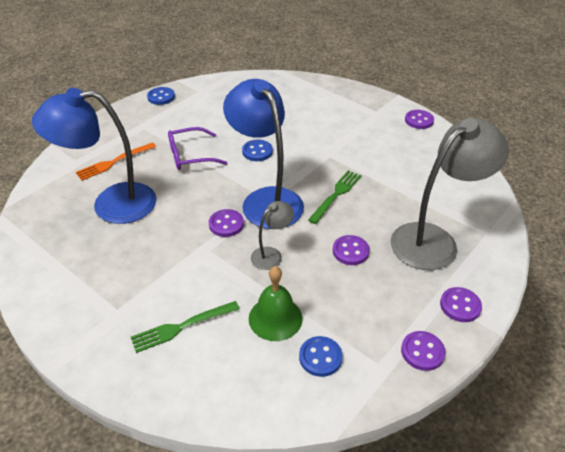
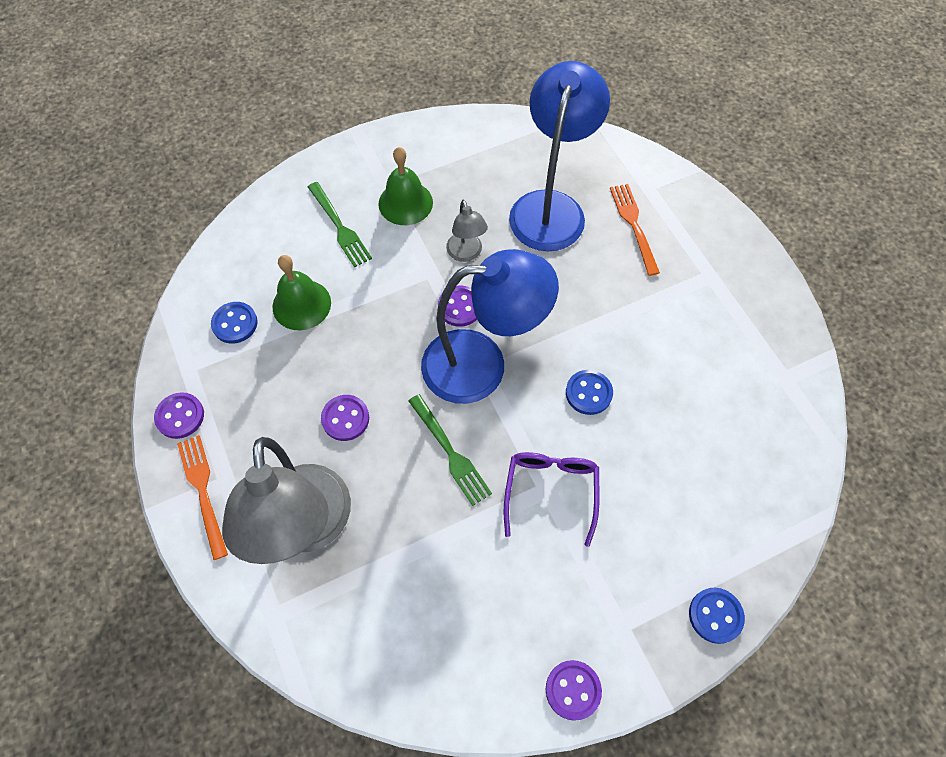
camera: 115 degrees right, 20 degrees up
(137, 291) = (405, 203): none -> green bell
(161, 97) = (782, 314): blue button -> blue button (715, 615)
(182, 327) = (339, 227): green fork -> green fork turned 150 degrees clockwise
(190, 155) = (613, 309): purple glasses -> purple glasses (551, 491)
(271, 255) = (387, 334): grey lamp -> grey lamp (466, 253)
(460, 306) = (203, 491): purple button -> orange fork

